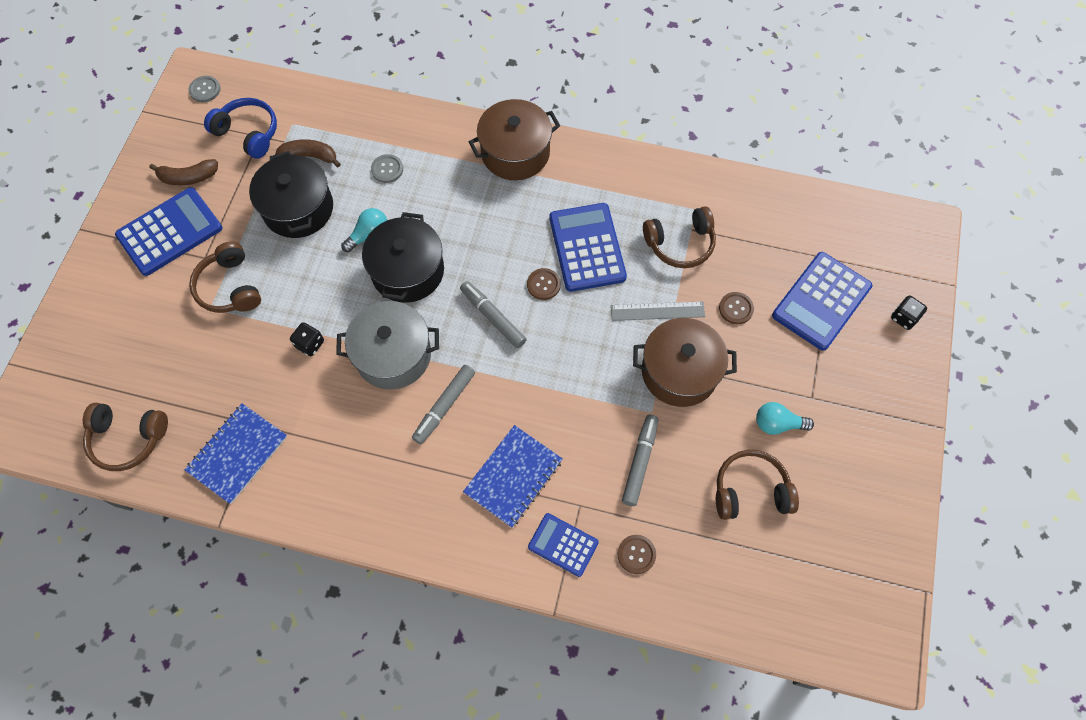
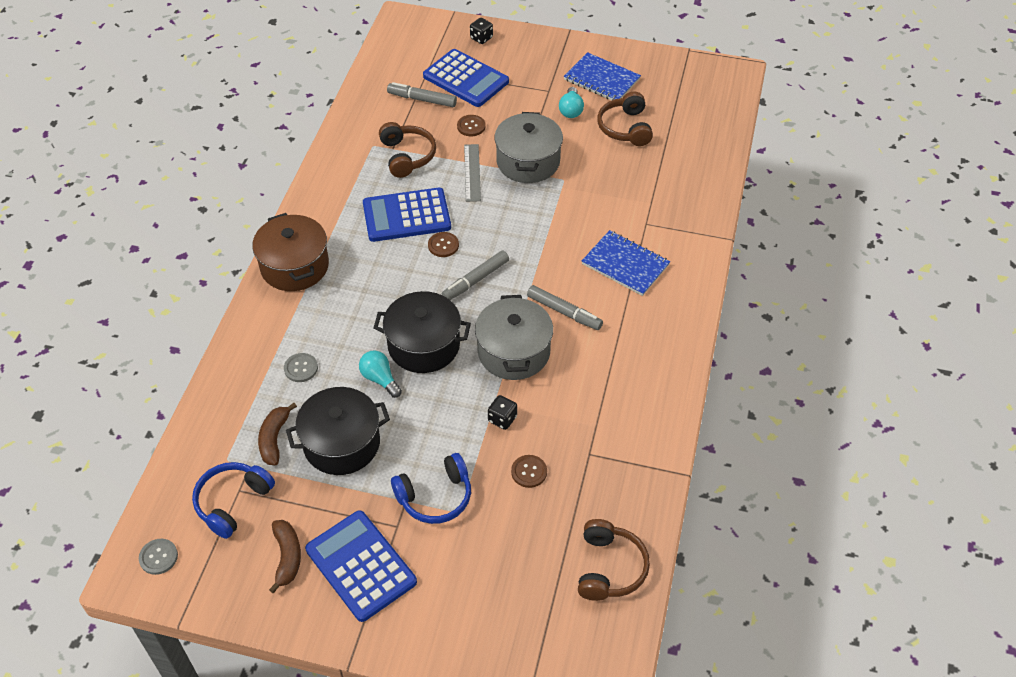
camera: 90 degrees left, 15 degrees down
(230, 287) = (435, 496): brown headphones -> blue headphones
(237, 454) = (619, 468): blue notebook -> blue notebook (601, 79)
(563, 544) = (679, 234): blue calculator -> none
(636, 554) = (681, 192): brown button -> brown button (529, 472)
(640, 462) = (607, 187): grey marker -> grey marker (422, 99)
(679, 371) = (528, 161): brown pot -> grey pot

